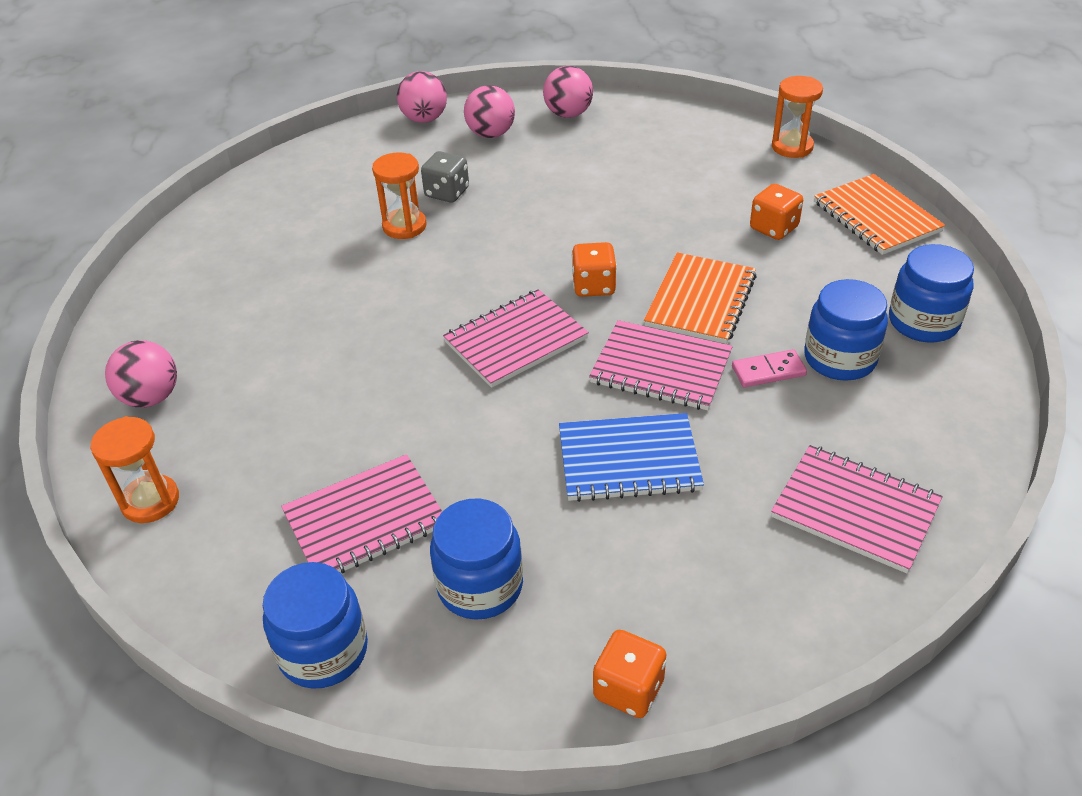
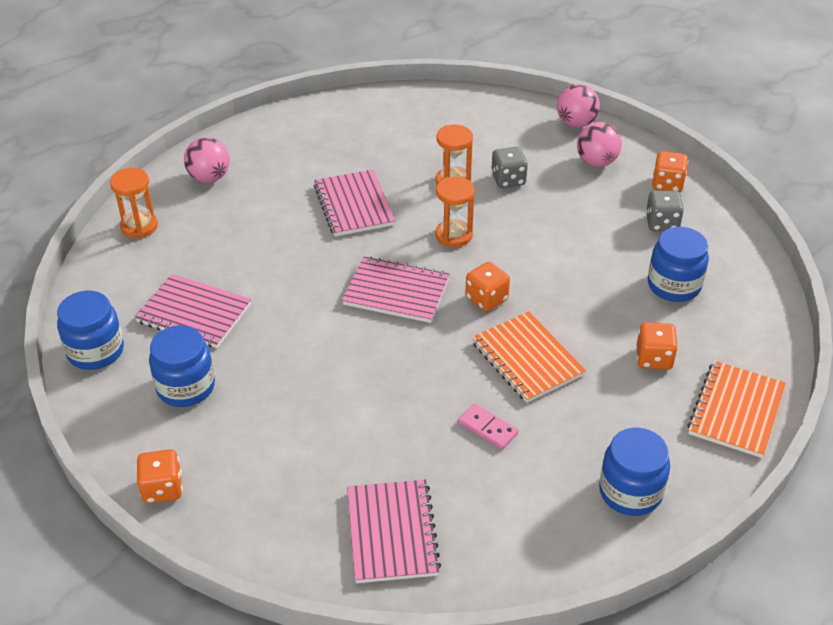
camera: 50 degrees right, 0 degrees up
(568, 114) = (667, 184): pink ball -> orange dice
(613, 141) = (662, 223): none -> grey dice
(629, 460) = (338, 400): blue notebook -> none
(661, 368) = (437, 373): pink notebook -> pink notebook (354, 205)
(700, 301) = (527, 359): orange notebook -> orange notebook turned 75 degrees clockwise
(792, 147) = (774, 321): orange hourglass -> orange hourglass (454, 235)
(840, 358) = (539, 461): blue jar -> blue jar (674, 285)

